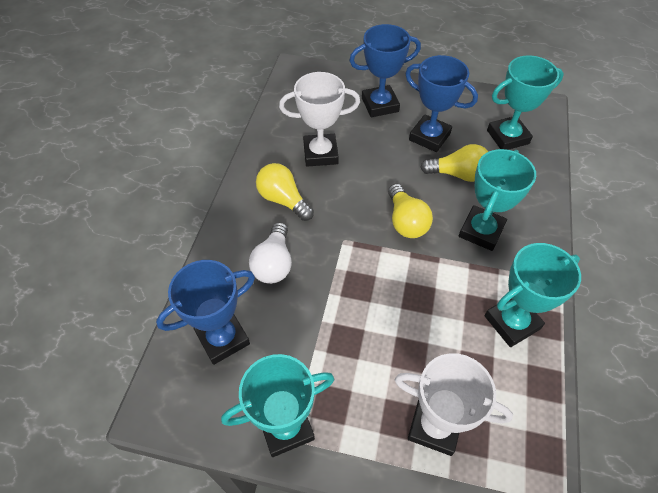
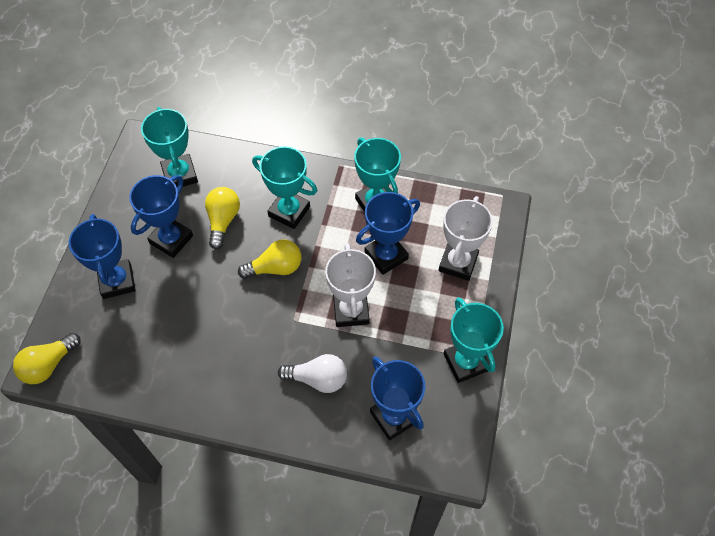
camera: 90 degrees left, 5 degrees up
(283, 200) = (242, 374): yellow light bulb -> yellow light bulb (48, 365)
(320, 153) = (183, 340): white trophy -> white trophy (351, 311)
(435, 333) = (386, 255): none -> blue trophy

